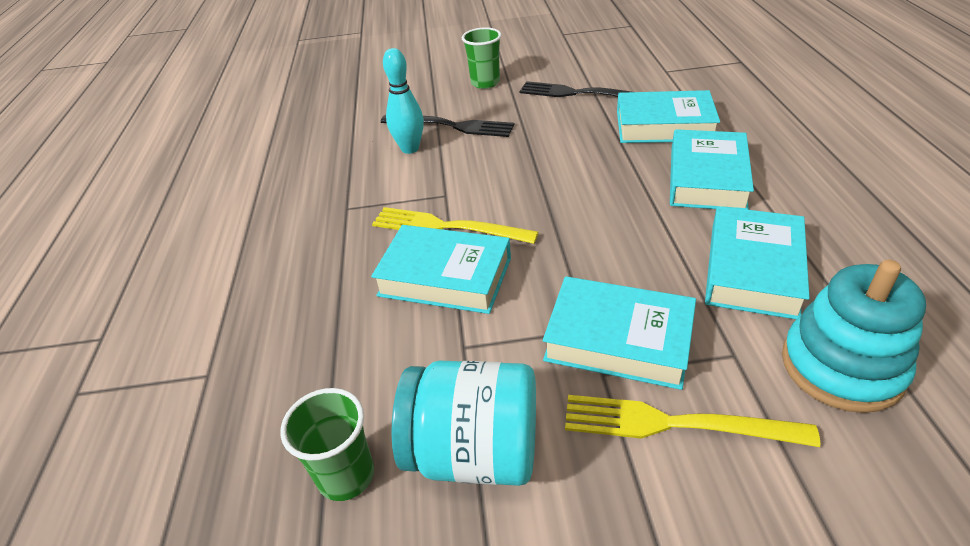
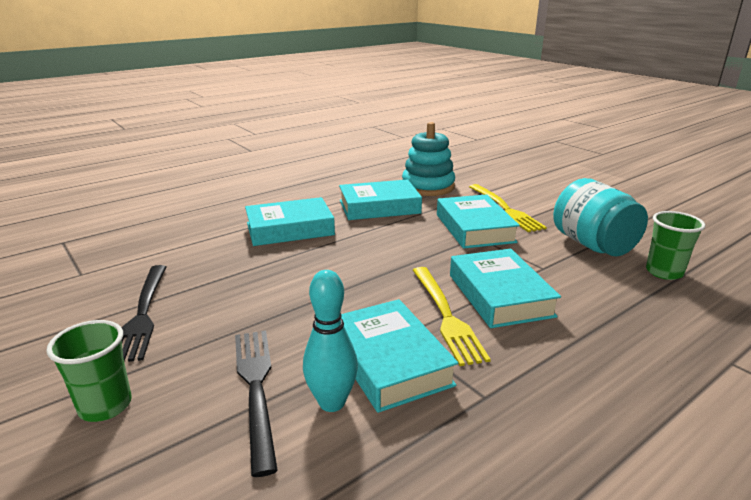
camera: 125 degrees left, 15 degrees down
(664, 125) = (211, 255): turquoise book -> turquoise book (388, 361)

